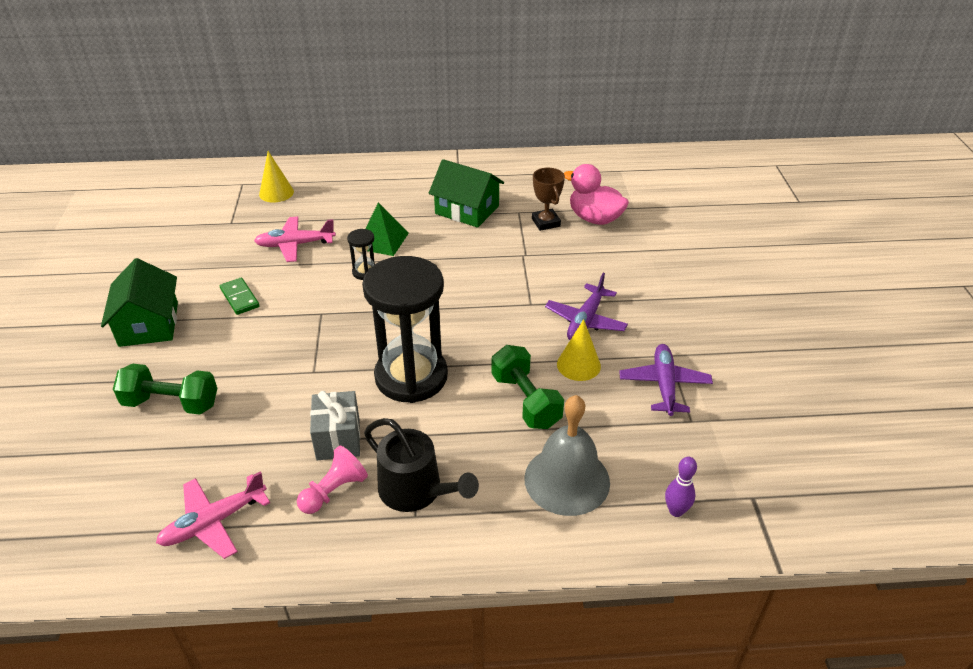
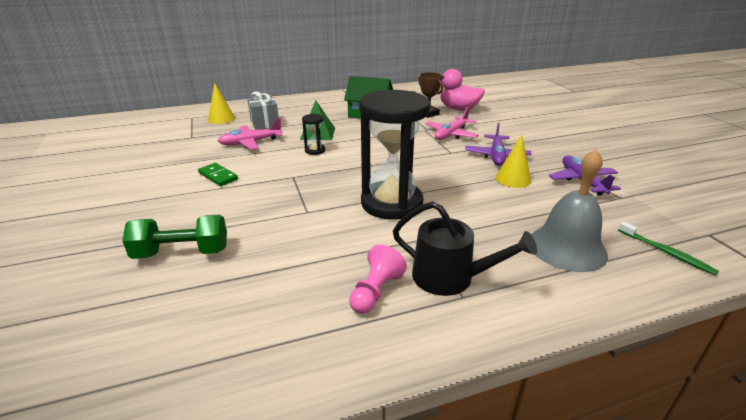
camera: 15 degrees left, 10 degrees down
(148, 324) = (139, 202): green house -> none
(213, 522) = (266, 341): pink plane -> pink plane (451, 134)
(338, 439) = (356, 253): grey gift -> grey gift (265, 123)
(525, 401) = (492, 204): green dumbbell -> none
(676, 511) = (666, 252): purple bowling pin -> green toothbrush

